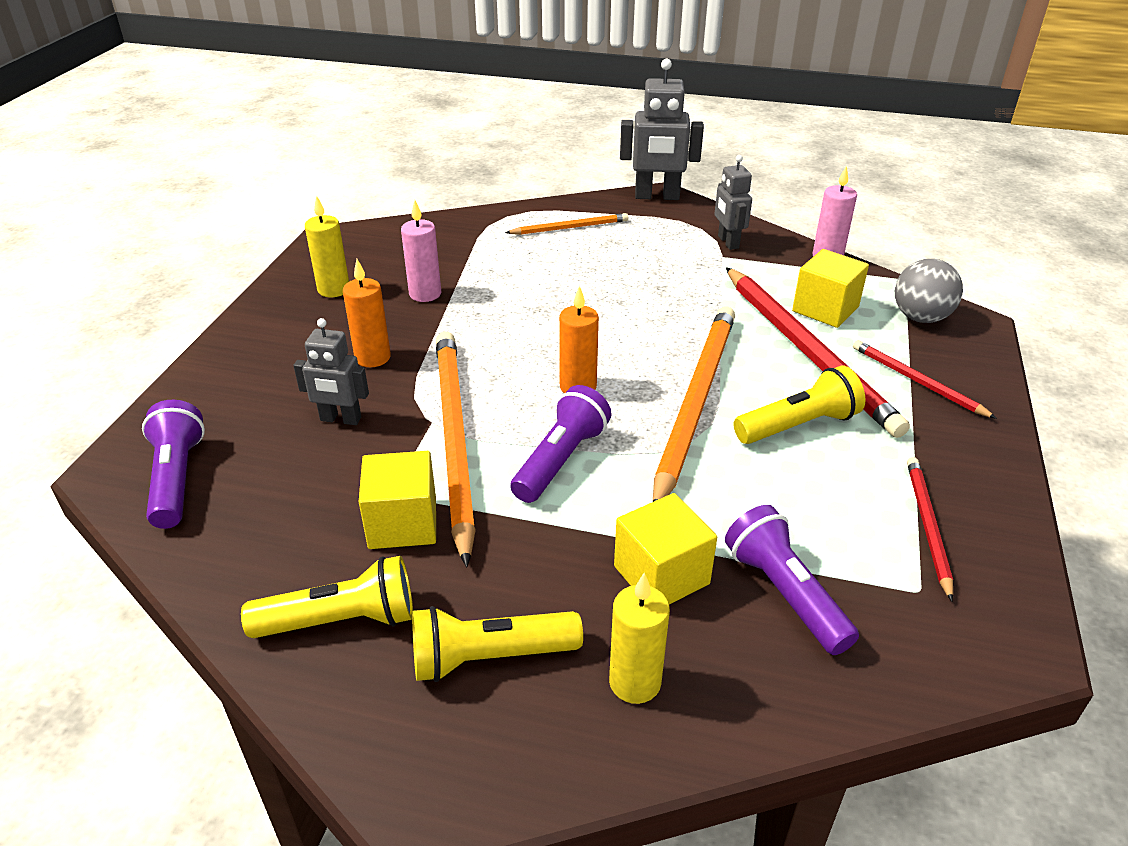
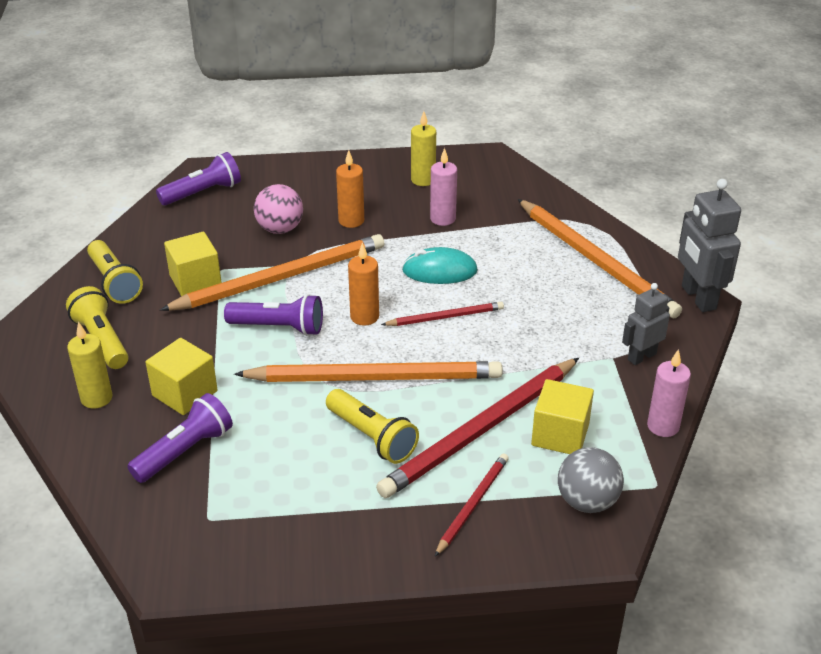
camera: 70 degrees right, 0 degrees up
(340, 419) = (280, 229): grey robot -> pink ball
(523, 317) = (439, 271): none -> turquoise mouse
(570, 228) = (596, 261): orange pencil -> orange pencil, size x1.98
(927, 526) = (278, 520): red pencil -> red pencil (445, 317)

